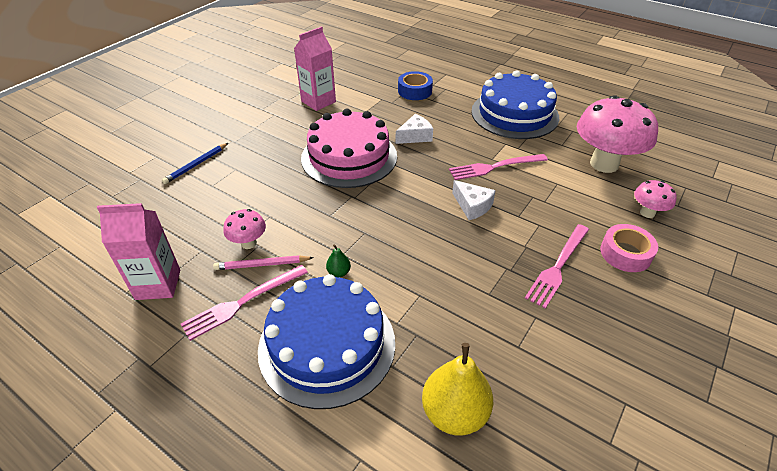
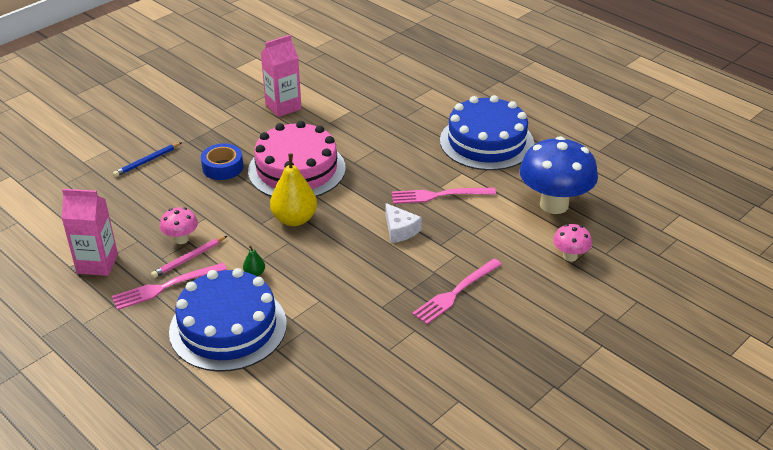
camera: 10 degrees right, 5 degrees down
(262, 265) = (189, 259): pink pencil -> pink pencil turned 45 degrees counterclockwise
(414, 91) = (389, 105): blue tape -> blue tape (222, 167)
(415, 136) = (371, 155): white cheese -> none
(454, 413) = (315, 387): yellow pear -> yellow pear (294, 219)
(604, 164) = (554, 204): pink mushroom -> blue mushroom
(625, 253) = (526, 289): pink tape -> none

